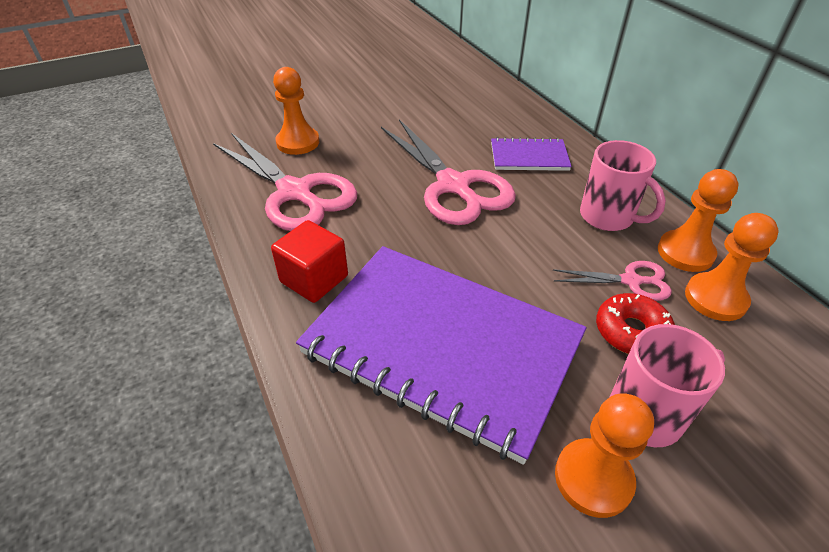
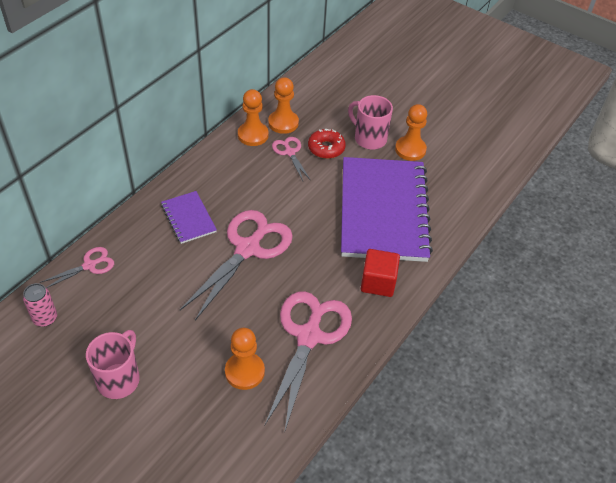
camera: 120 degrees left, 5 degrees up
(448, 66) = (45, 318): none -> pink can
(495, 92) = (89, 265): none -> pink scissors
(608, 217) = (238, 168): pink mug -> pink mug (119, 379)

